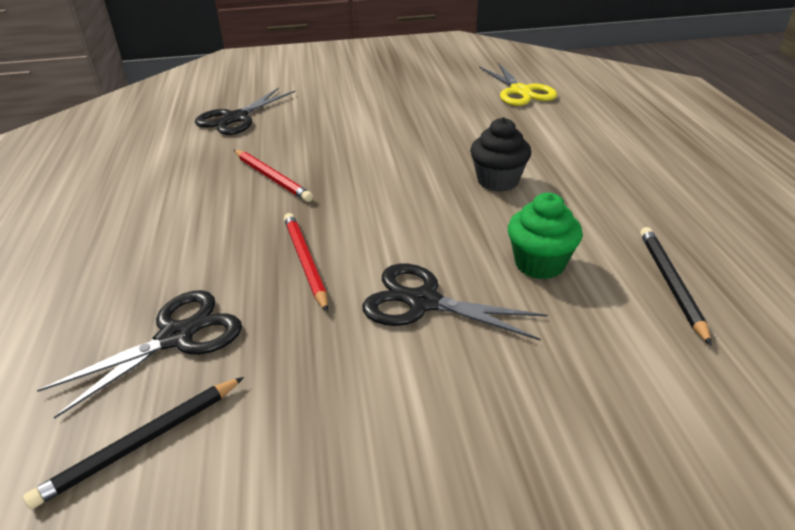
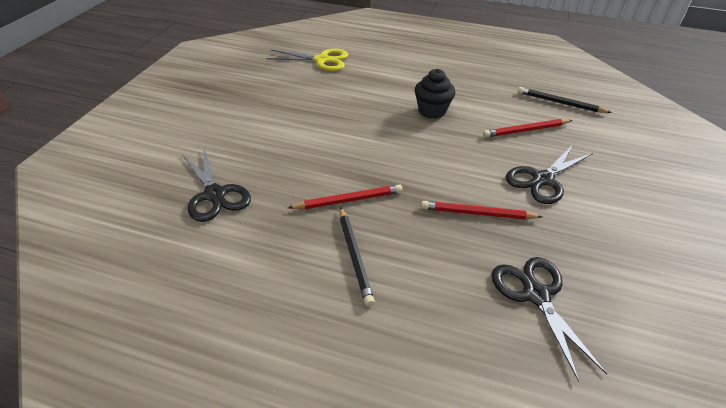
camera: 65 degrees left, 5 degrees up
(142, 442) = (635, 329): black pencil -> black pencil (354, 256)
(539, 264) = (526, 130): green cupcake -> red pencil

